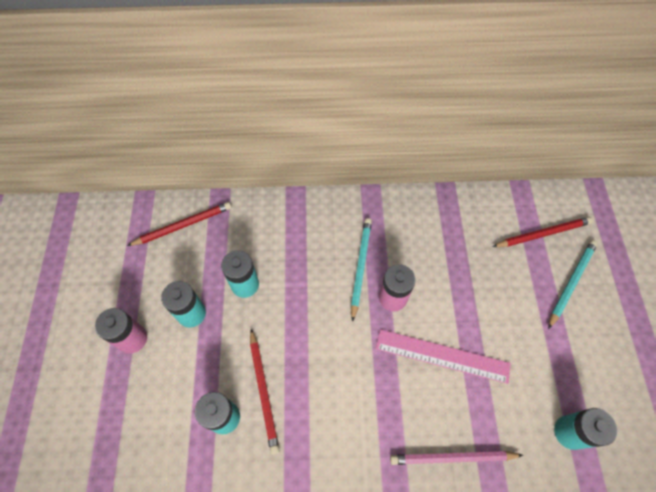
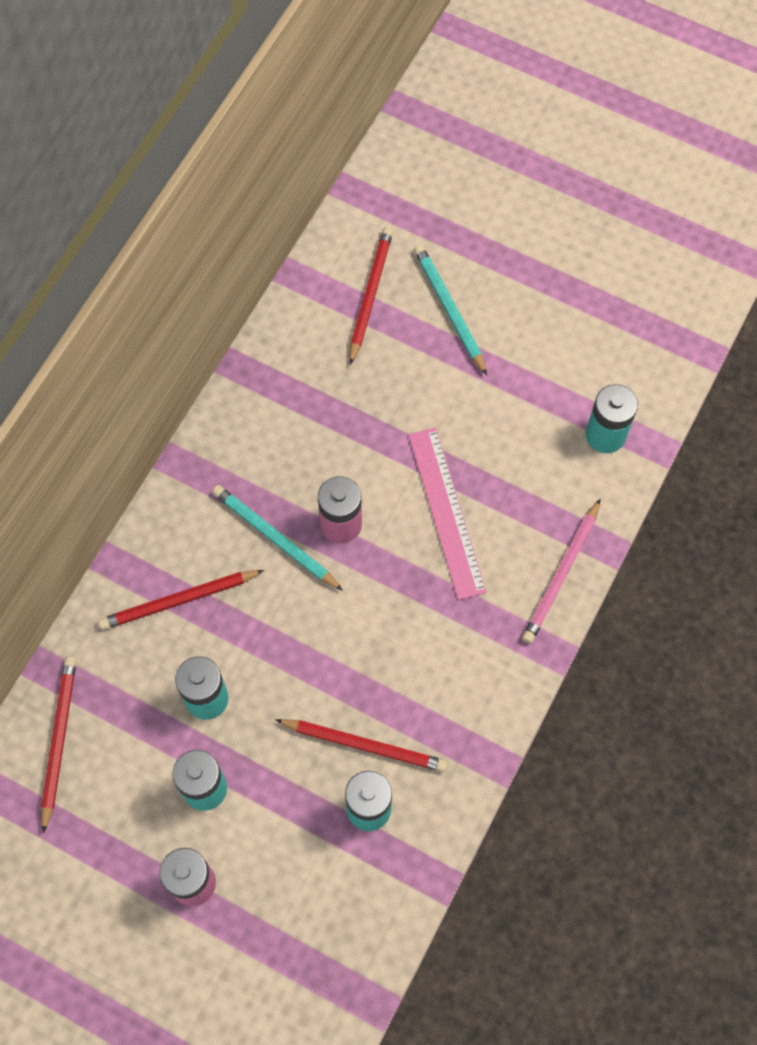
camera: 60 degrees left, 5 degrees up
(293, 239) = (179, 601): none -> red pencil
(442, 355) = (446, 512): pink ruler -> pink ruler turned 60 degrees counterclockwise

